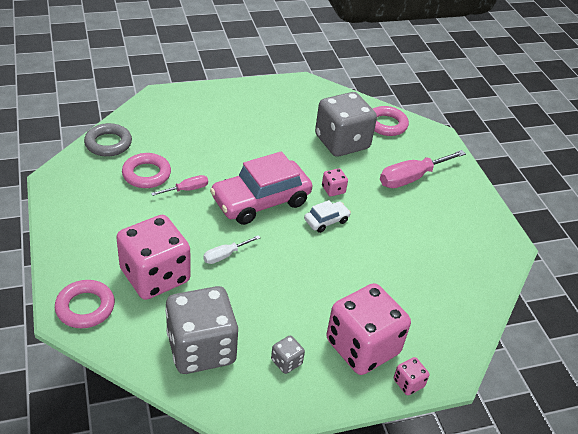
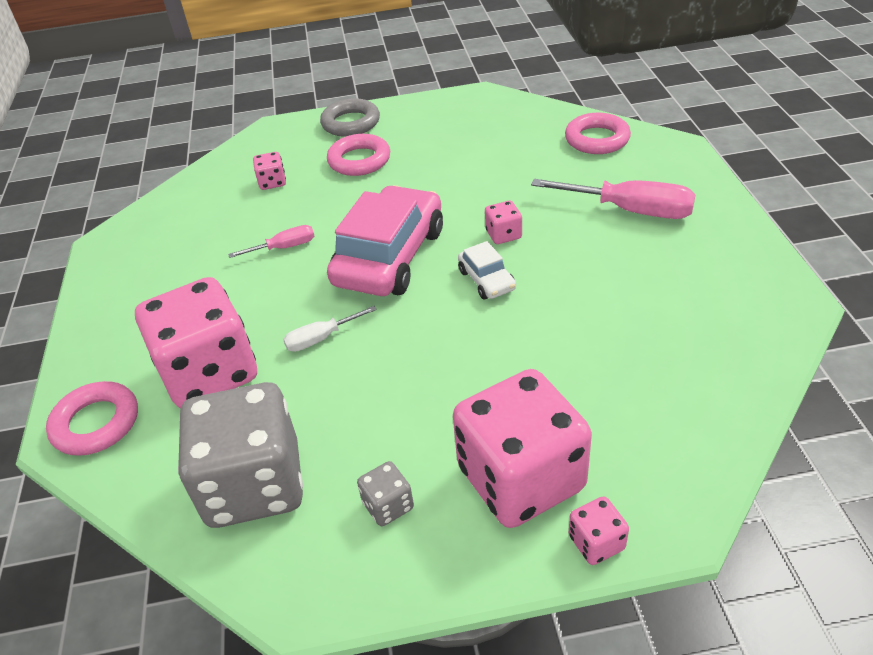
camera: 15 degrees right, 0 degrees up
(108, 143) = (189, 194): grey ring -> grey ring (351, 123)
(146, 174) = (232, 230): pink ring -> pink ring (359, 160)
(168, 139) = (272, 182): none -> pink dice
(261, 201) = (390, 257): pink car -> pink car turned 135 degrees clockwise
(326, 221) = (486, 280): white car -> white car turned 90 degrees clockwise
(342, 142) = (525, 168): grey dice -> none
(411, 178) = (630, 210): pink screwdriver -> pink screwdriver turned 135 degrees counterclockwise

